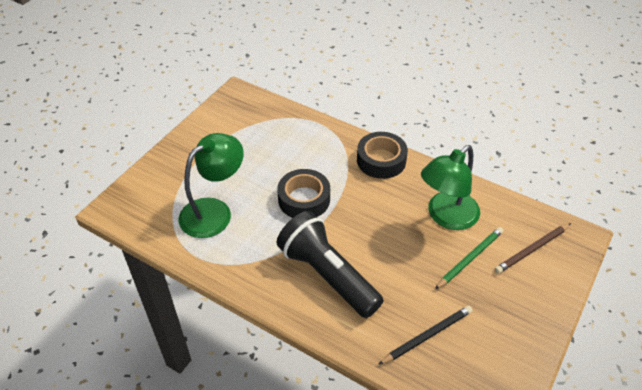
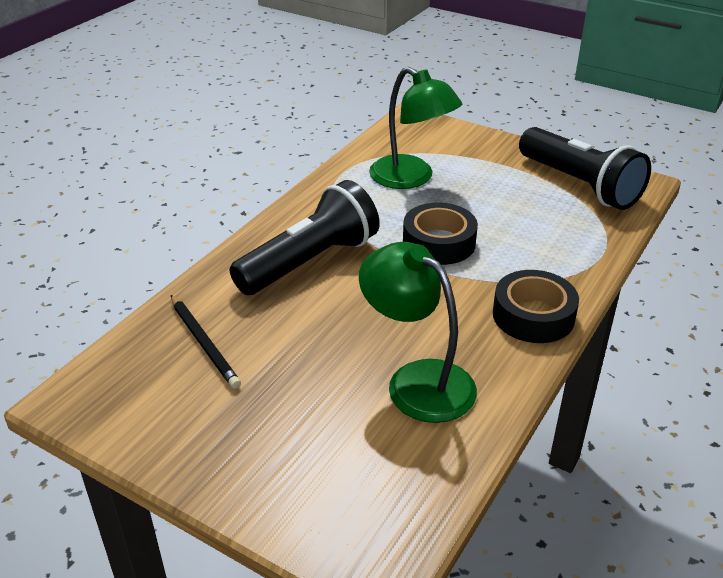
camera: 90 degrees right, 10 degrees down
(236, 121) = (580, 185): none -> black flashlight
(470, 258) = (331, 400): green pencil -> none
(532, 250) = (348, 484): brown pencil -> none

